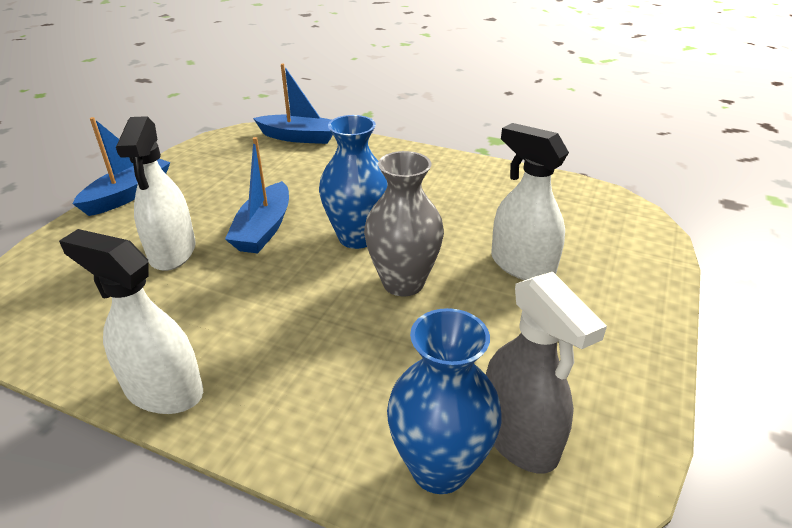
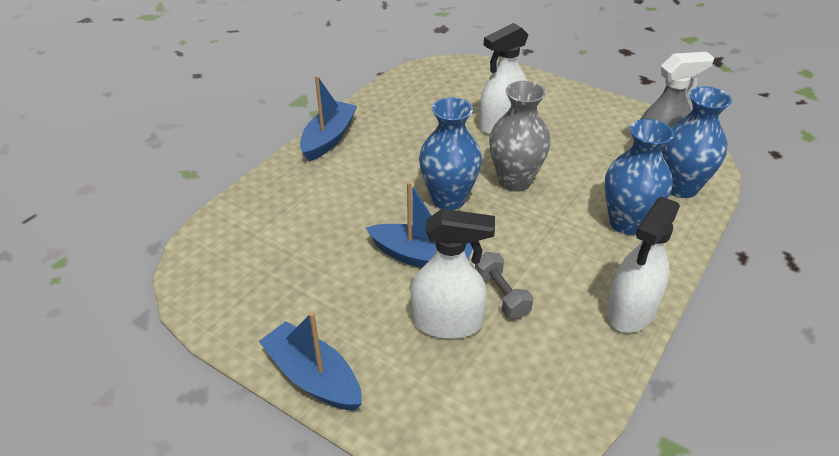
camera: 80 degrees left, 5 degrees up
(205, 283) = (501, 295): none -> grey dumbbell
(299, 137) = (230, 227): blue boat -> blue boat (329, 138)
(336, 391) = (627, 223): none -> blue vase

